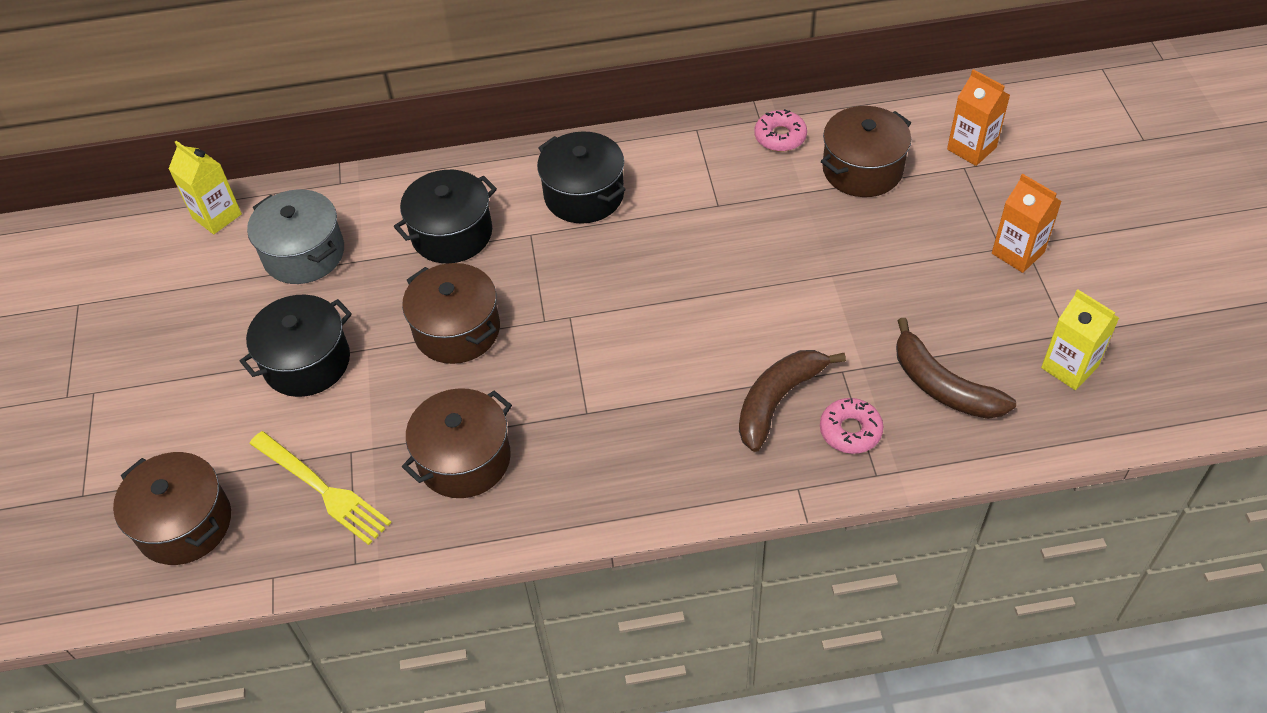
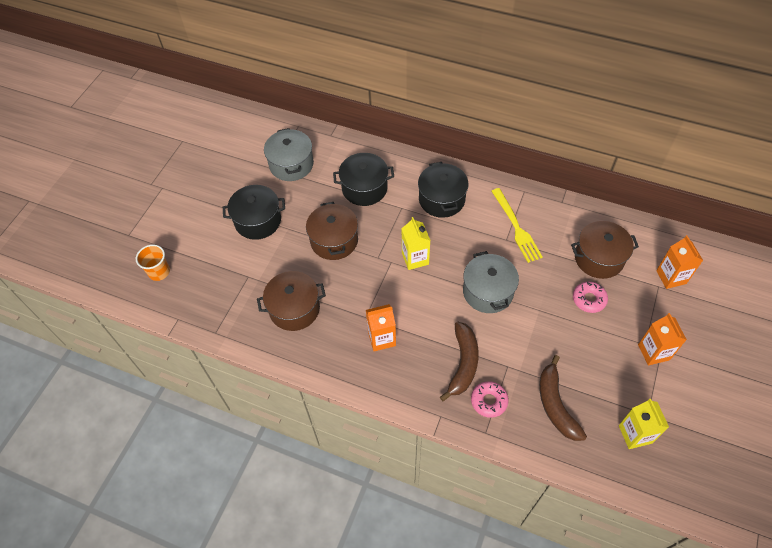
camera: 30 degrees right, 5 degrees up
(184, 523) = (159, 272): brown pot -> orange cup
(217, 216) = (266, 125): yellow carton -> yellow carton (415, 258)
(322, 489) = (224, 288): yellow fork -> yellow fork (516, 227)
(633, 430) = (381, 338): none -> orange carton
(743, 287) = (488, 292): none -> grey pot
(778, 401) = (463, 363): brown banana -> brown banana turned 120 degrees clockwise
(780, 137) = (566, 217): pink donut -> pink donut (589, 299)

